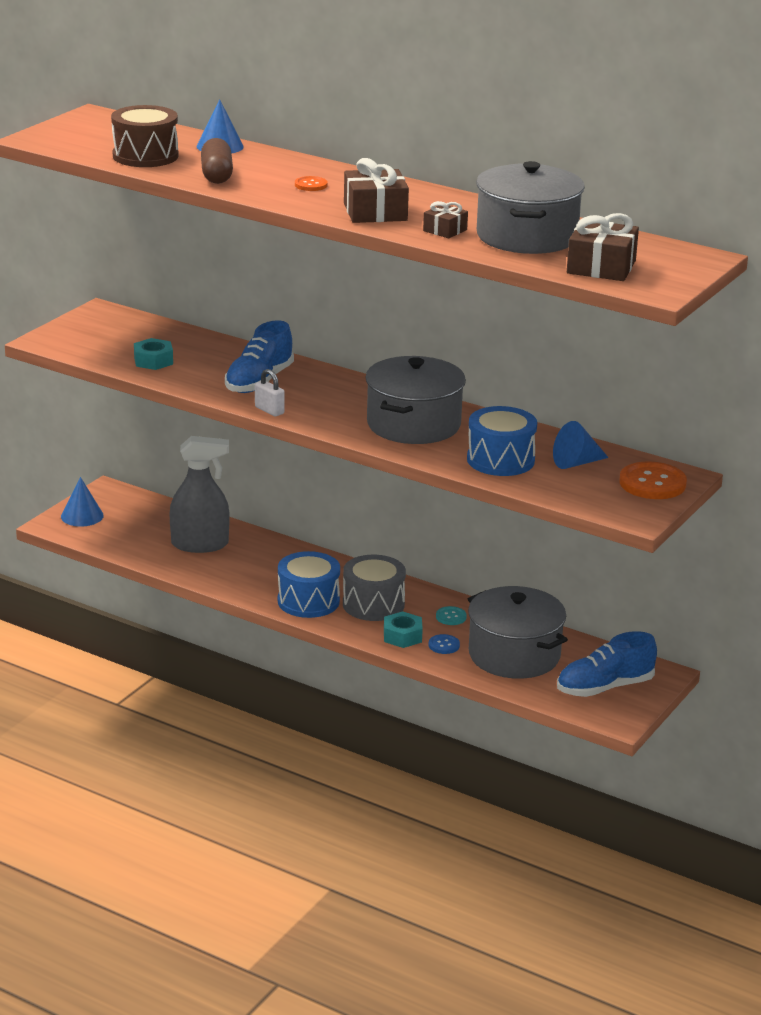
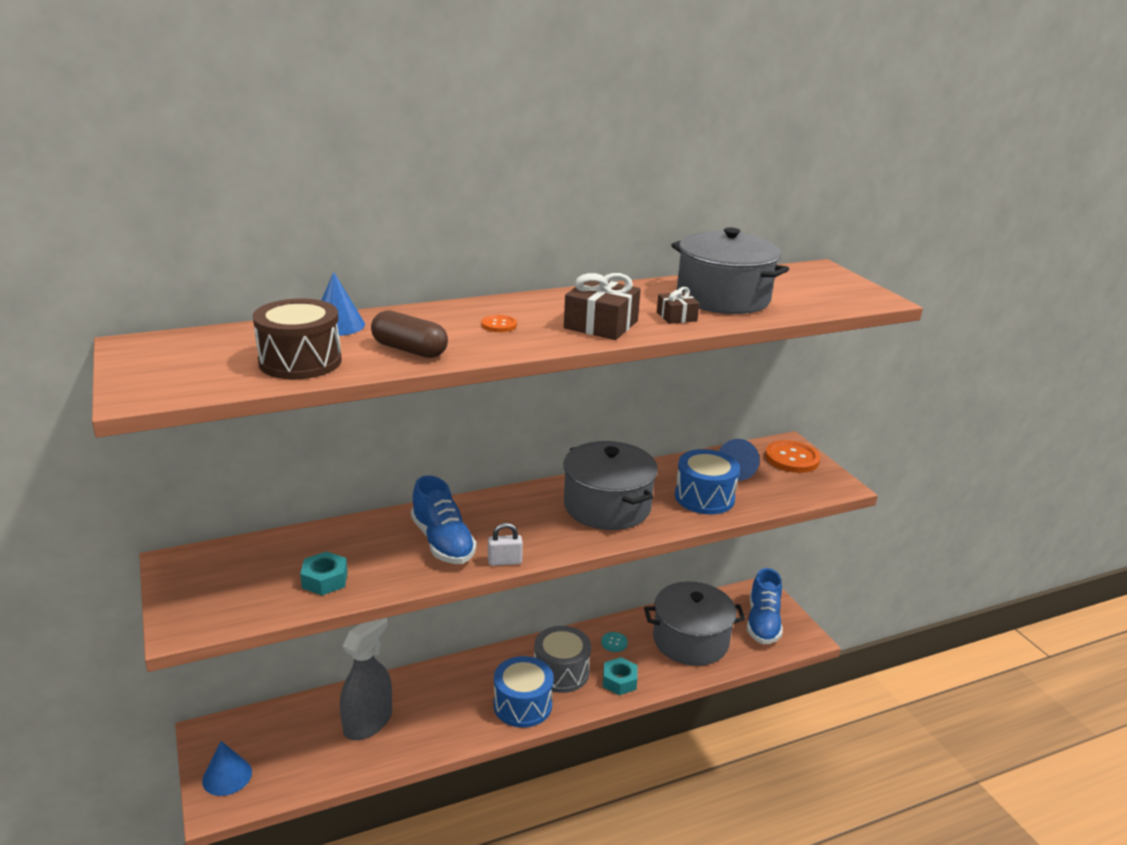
camera: 55 degrees left, 0 degrees up
(444, 645) = (650, 667): blue button -> none
(601, 267) = (813, 298): brown gift -> none

